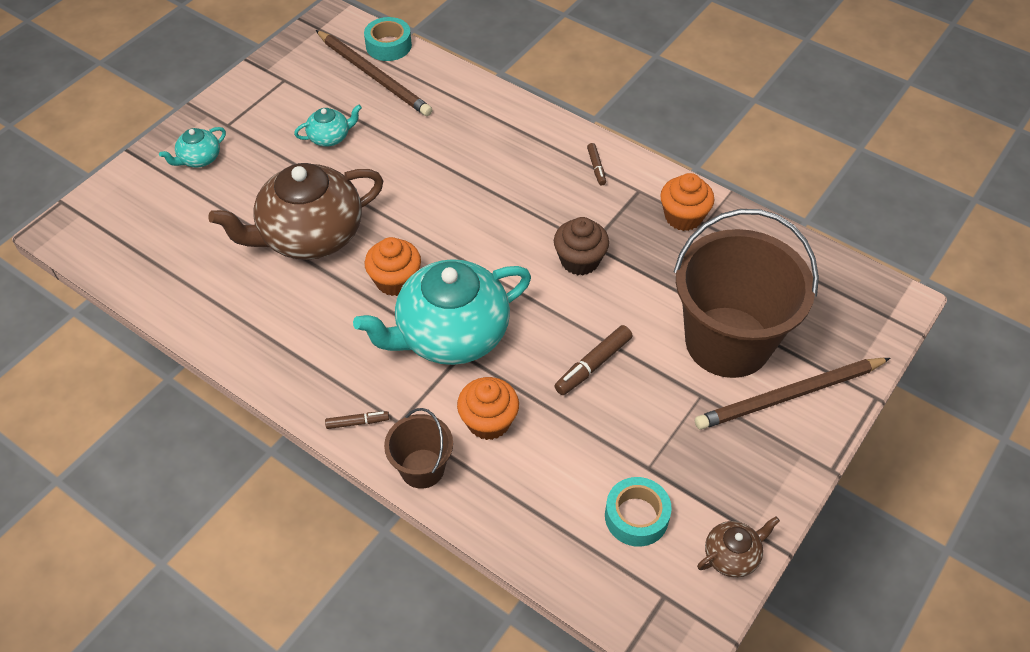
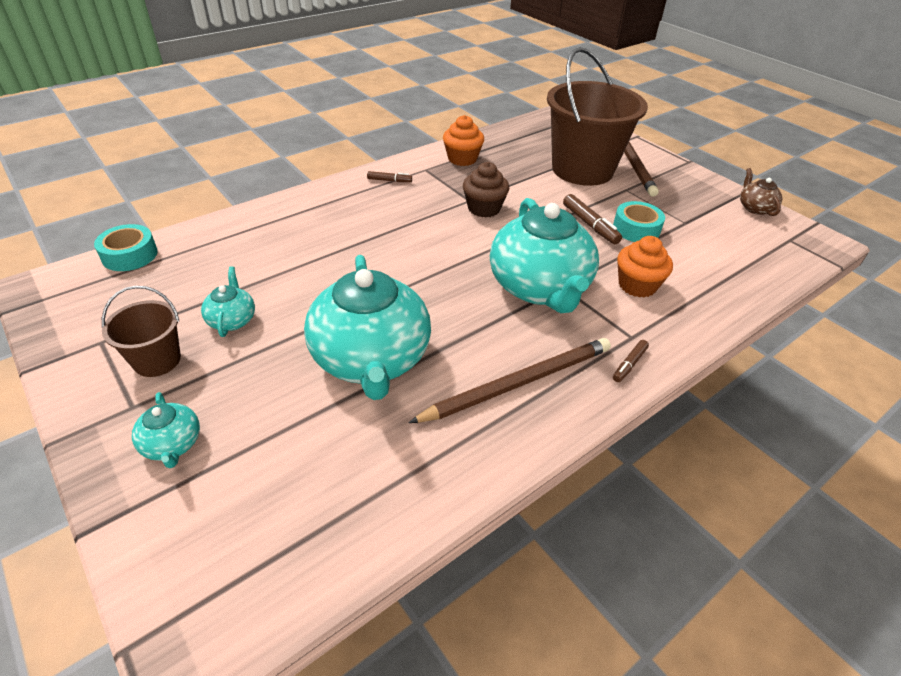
camera: 75 degrees left, 10 degrees down
(310, 236) = (371, 359): brown teapot -> turquoise teapot
(357, 422) = (629, 364): brown marker -> brown marker turned 150 degrees counterclockwise
(374, 76) = (166, 273): brown pencil -> brown pencil (519, 383)
(395, 280) = (462, 309): orange cupcake -> none
(422, 468) = (683, 332): brown bucket -> brown bucket (157, 360)
(636, 516) = (727, 236): turquoise tape -> turquoise tape (636, 229)

